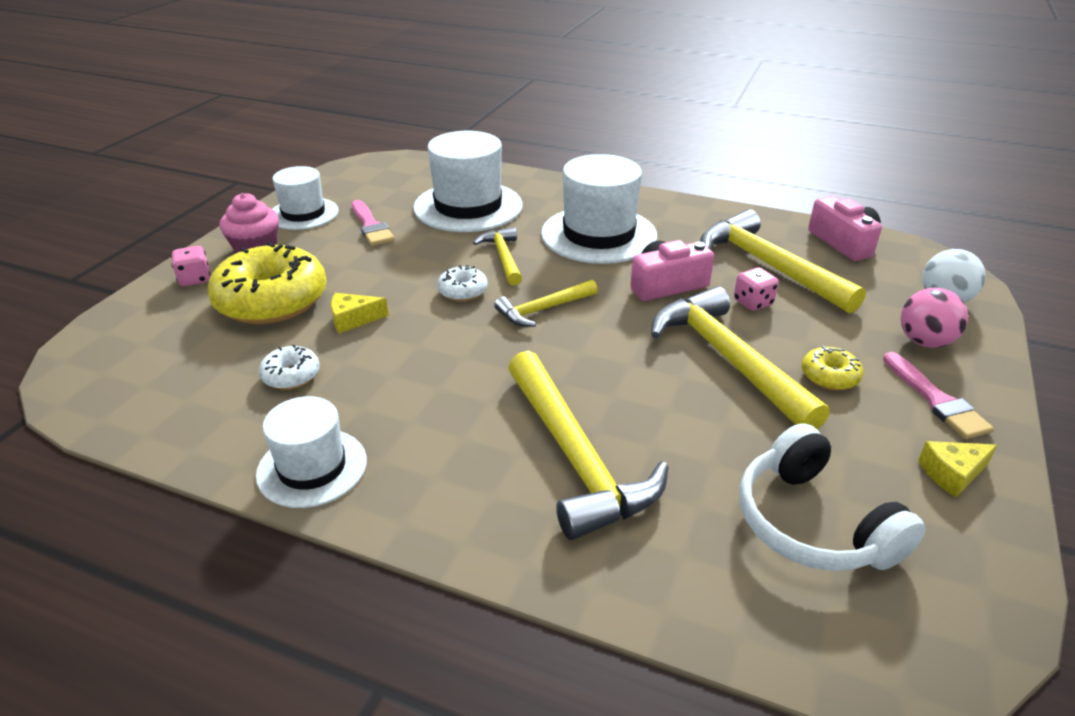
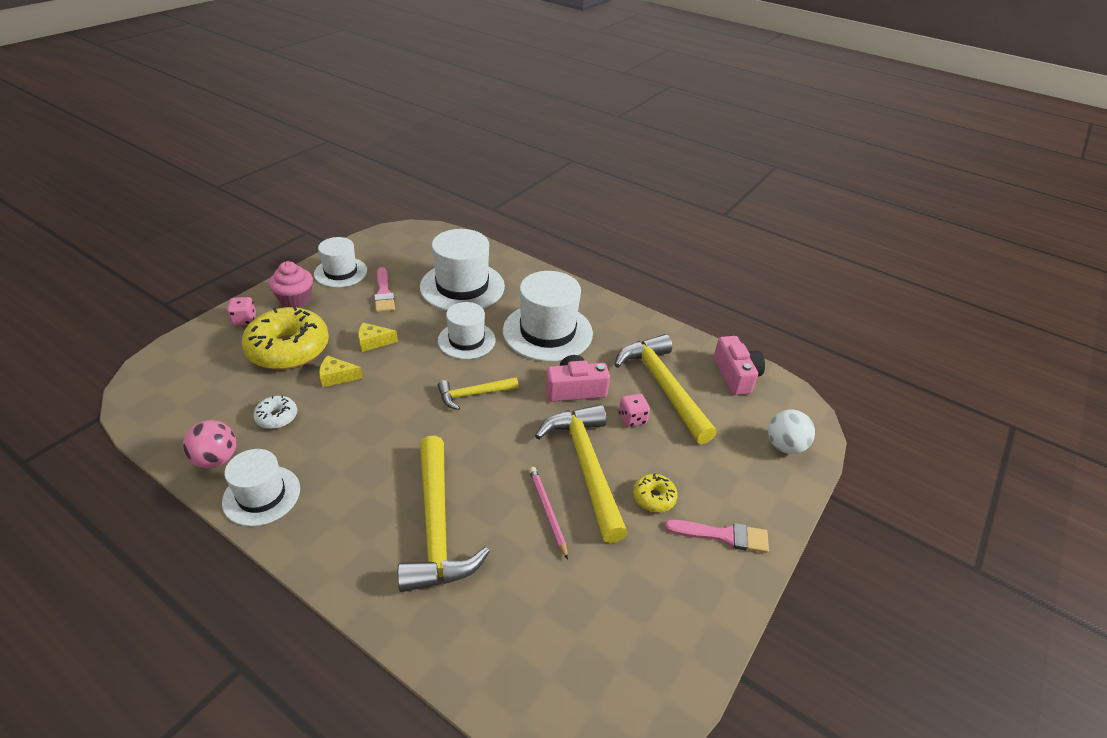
camera: 10 degrees right, 5 degrees up
(463, 291) = (423, 366): white donut -> none
(503, 257) = (466, 340): yellow hammer -> white hat
(709, 414) = (547, 511): none -> pink pencil
(813, 523) = (573, 616): white headphones -> none
(924, 342) = (745, 481): pink ball -> pink ball (216, 459)
(936, 400) = (723, 535): pink brush -> pink brush turned 75 degrees counterclockwise
(952, 474) = (696, 600): yellow cheese -> yellow cheese (373, 342)

